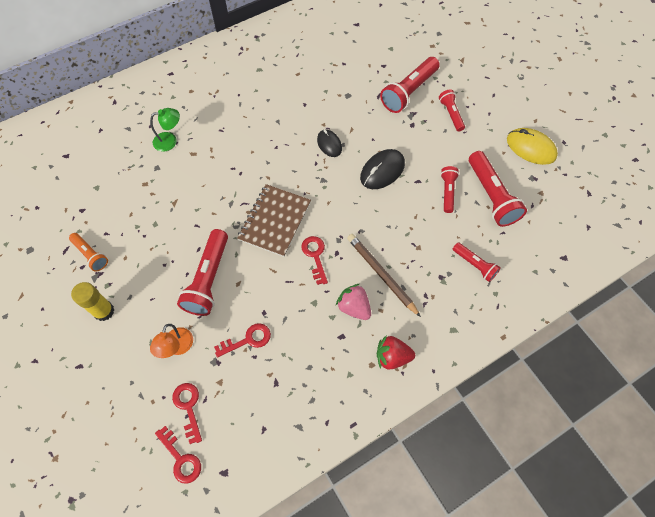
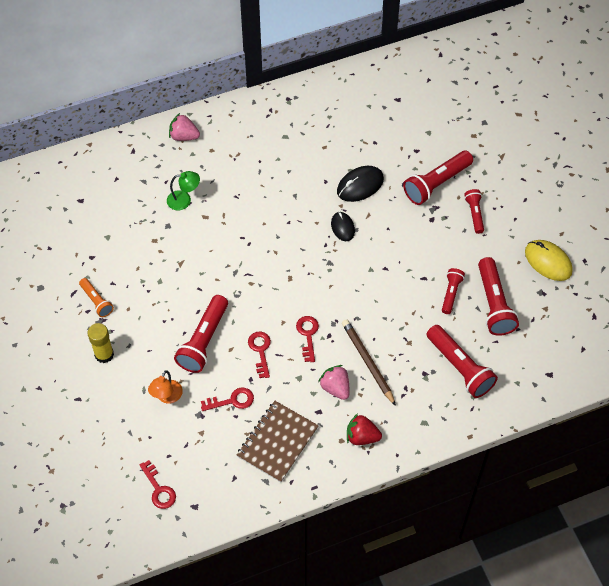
camera: 10 degrees right, 5 degrees down
(162, 82) = (184, 136): none -> pink strawberry
(188, 407) = (170, 449): red key -> red key (260, 351)
(275, 221) = (275, 296): brown notebook -> brown notebook (277, 442)
(382, 171) = (390, 262): black mouse -> black mouse (360, 185)
(475, 265) = (460, 367): red flashlight -> red flashlight, size x1.76

